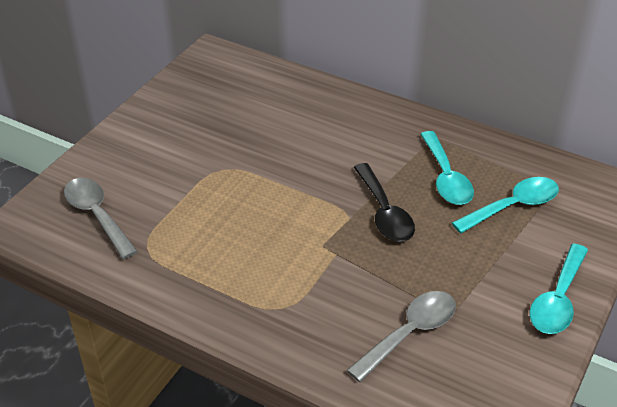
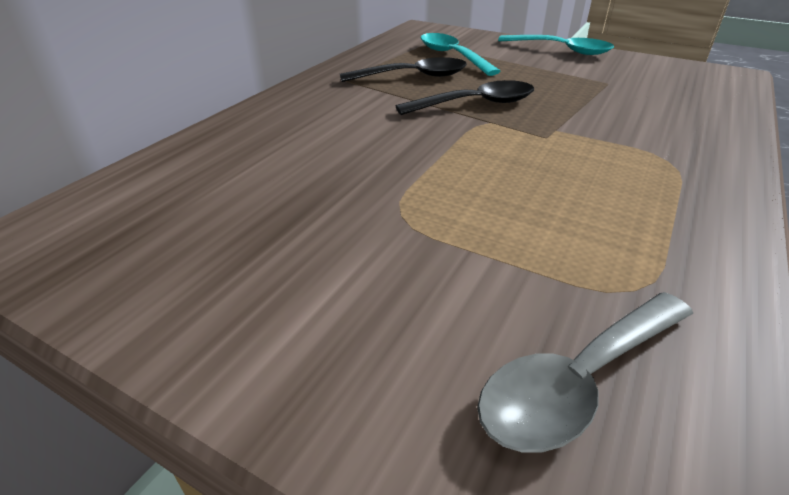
camera: 90 degrees left, 5 degrees down
(410, 333) = (647, 98): grey spoon -> none
(446, 178) = (413, 77): turquoise spoon -> black spoon

